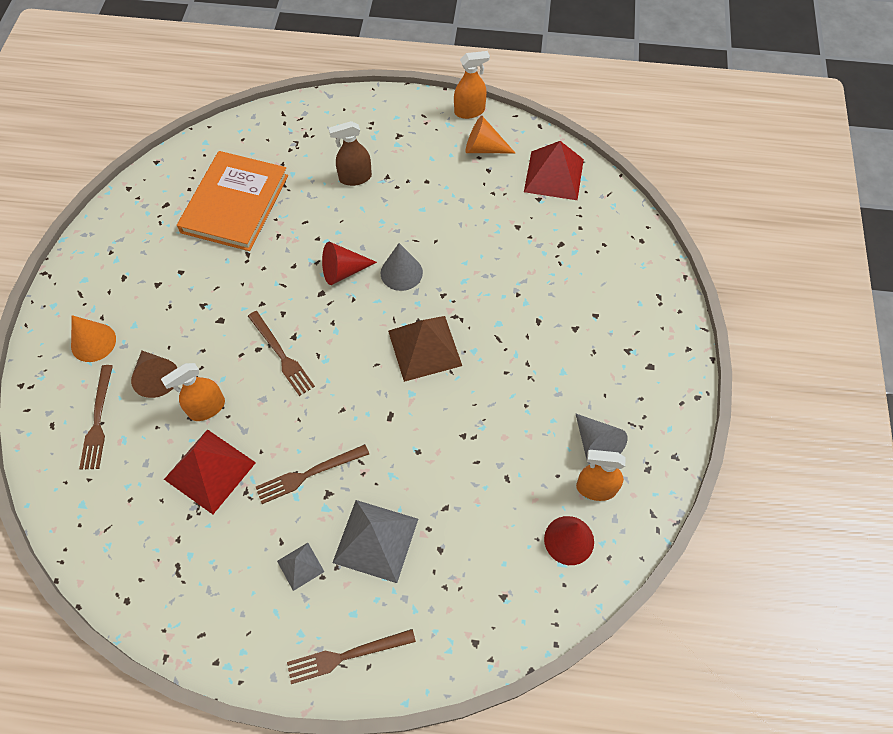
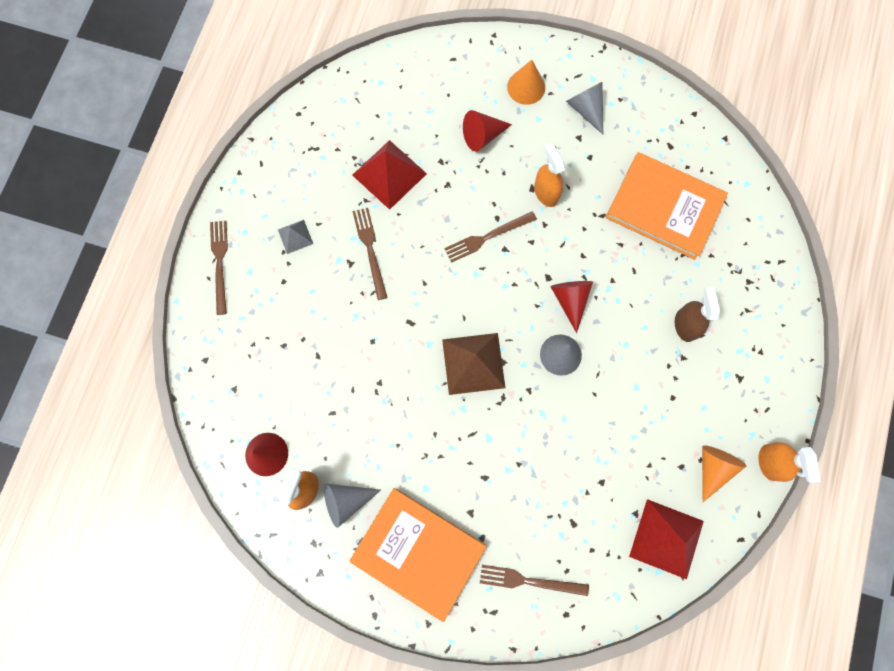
camera: 100 degrees right, 15 degrees up
(98, 420) = (450, 92): brown fork -> brown fork (529, 581)
(123, 281) = (585, 109): none -> grey cone
(157, 378) = (482, 136): brown cone -> red cone
(207, 408) = (446, 174): orange spray bottle -> orange spray bottle (545, 193)
(376, 540) = (302, 296): grey pyramid -> none
(626, 368) = (418, 552): none -> orange book

